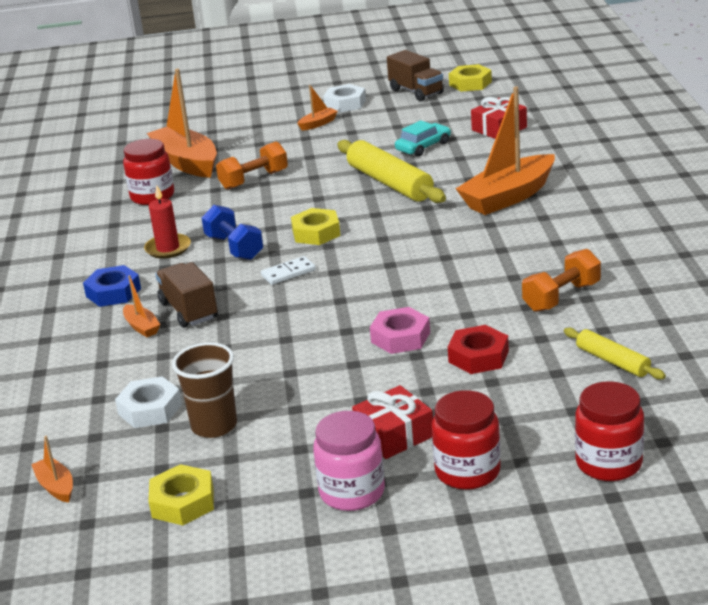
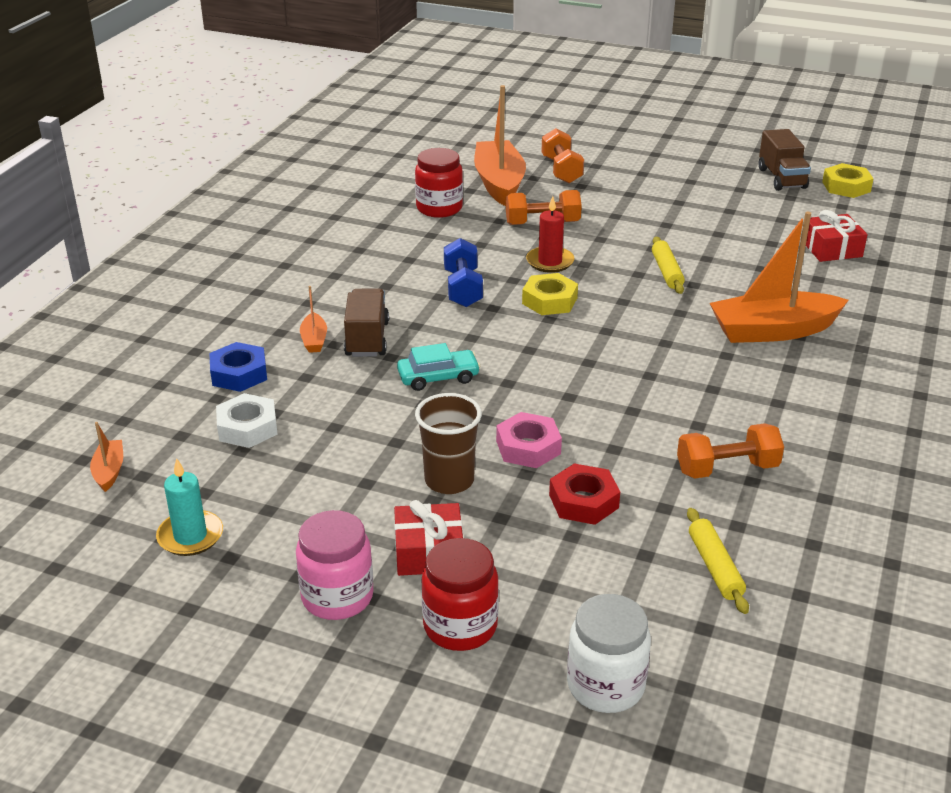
camera: 25 degrees right, 5 degrees up
(113, 292) = (322, 295): blue nut -> blue nut (239, 374)
(168, 248) = (405, 267): red candle -> red candle (550, 262)
(183, 502) = (190, 536): yellow nut -> turquoise candle
(214, 426) = (284, 469): brown cup -> brown cup (449, 480)
(231, 137) = (561, 170): none -> orange dumbbell
(288, 273) = (487, 334): white domino -> none
(318, 124) = (654, 182): orange boat -> none
(345, 104) = (699, 169): white nut -> none
(389, 183) = (666, 272): yellow rolling pin -> yellow rolling pin, size x0.55
(423, 147) = (735, 243): turquoise car -> turquoise car (438, 377)
(608, 463) = (605, 685): red jar -> white jar

